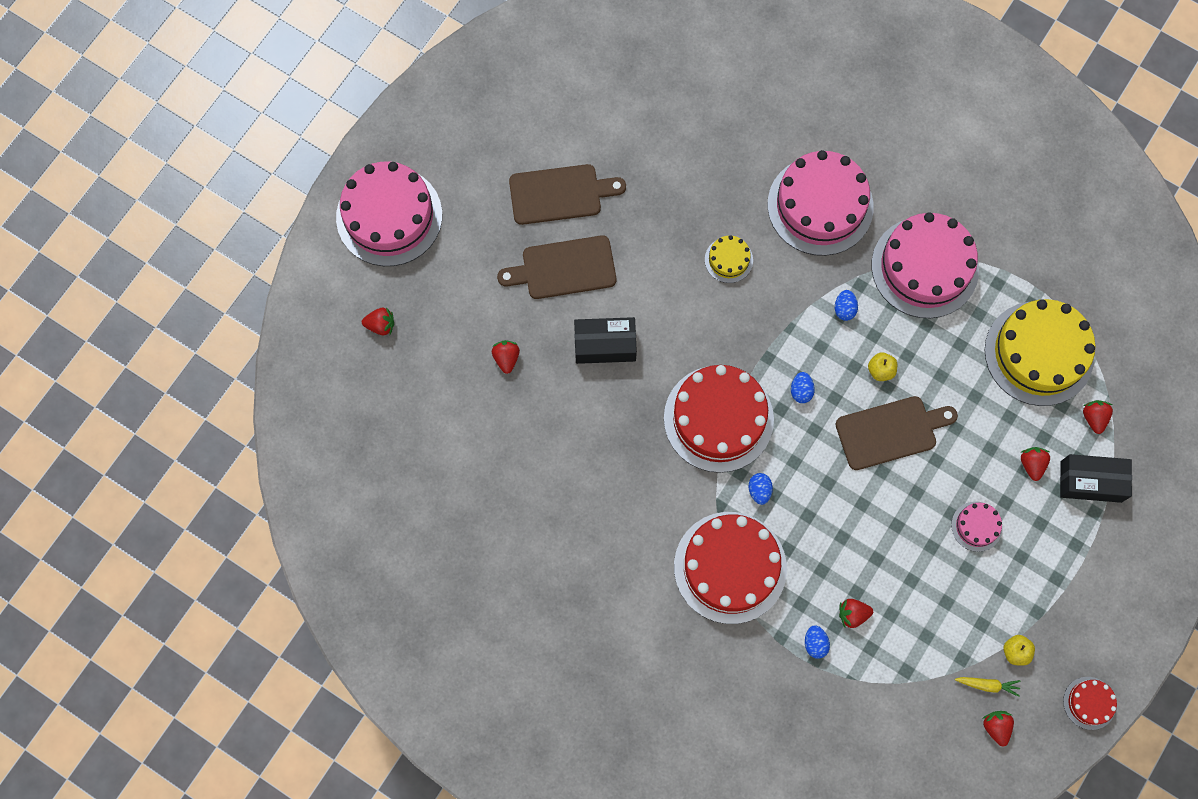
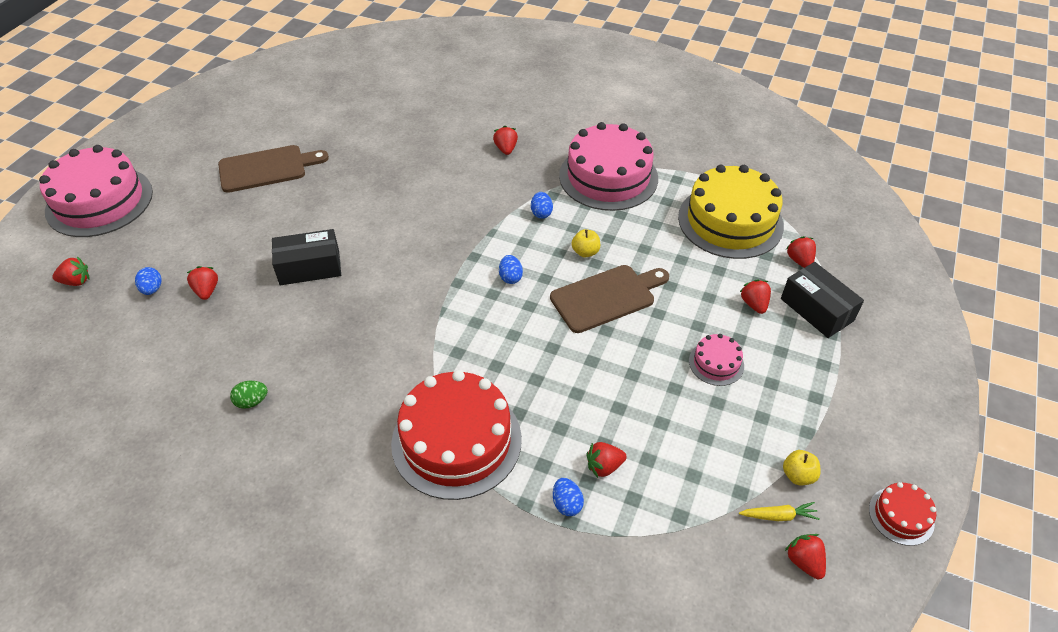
camera: 10 degrees left, 25 degrees down
(553, 496) = (252, 401): none -> green egg
(563, 268) = (269, 217): brown cutting board -> none
(718, 418) = (429, 310): red cake -> none
(728, 260) = (427, 193): yellow cake -> none
(759, 491) = (480, 365): blue egg -> blue egg (152, 289)
(820, 205) = (506, 149): pink cake -> red strawberry
(1090, 481) = (817, 310): black box -> black box turned 60 degrees clockwise

